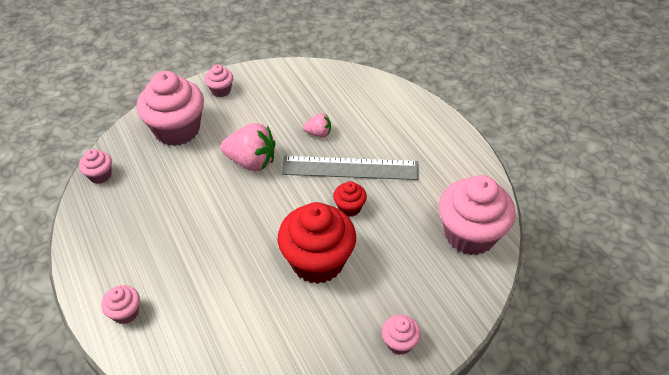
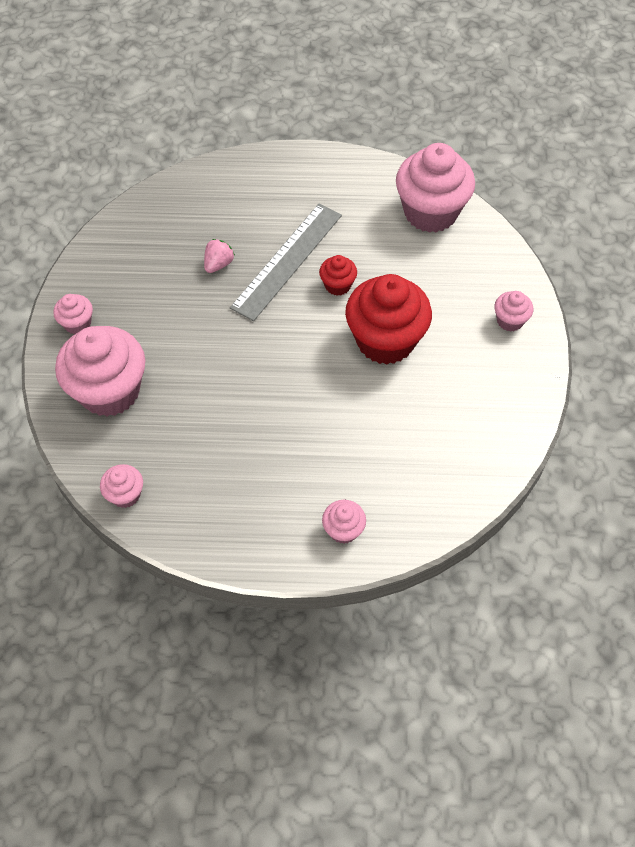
camera: 60 degrees left, 10 degrees up
(251, 161) = (215, 340): pink strawberry -> none

